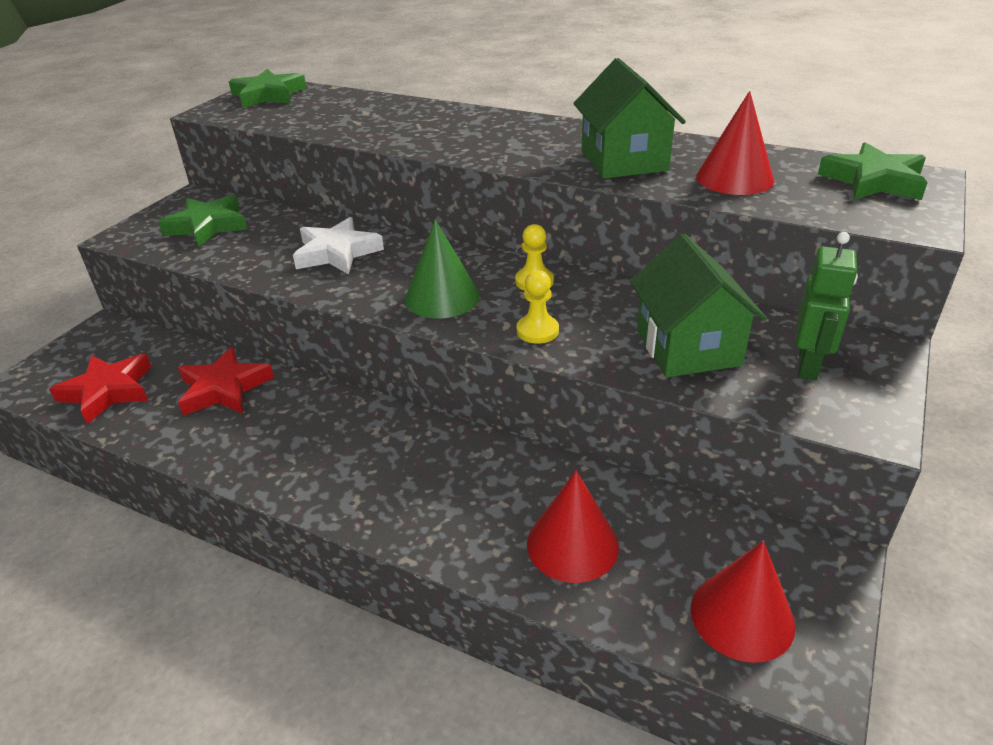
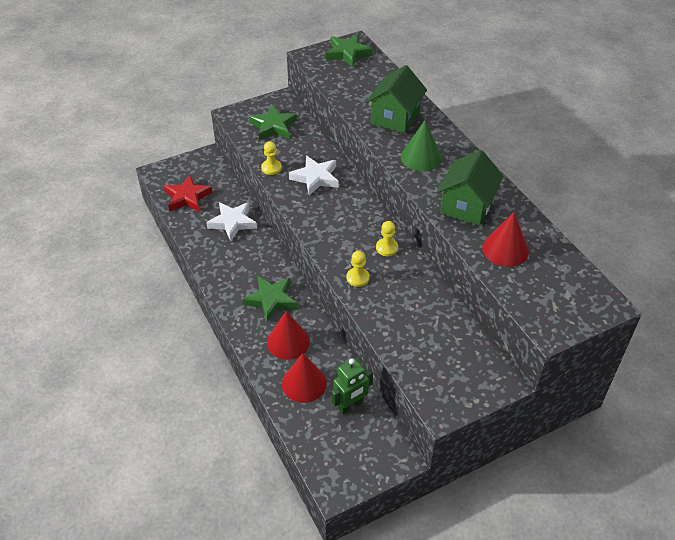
camera: 35 degrees right, 10 degrees up
(224, 388) = (232, 222): red star -> white star
(252, 268) = (271, 168): none -> yellow pawn
(442, 297) = (336, 234): green cone -> green cone (421, 157)
(688, 347) = (413, 326): green house -> green house (395, 118)
(742, 616) = (337, 451): red cone -> red cone (288, 342)
(808, 365) = (455, 368): green robot -> green robot (350, 405)
(873, 181) = (574, 291): green star -> green star (271, 300)

